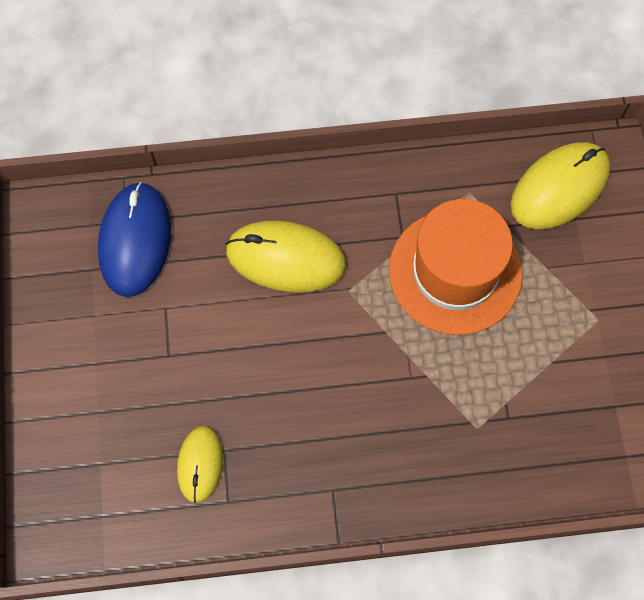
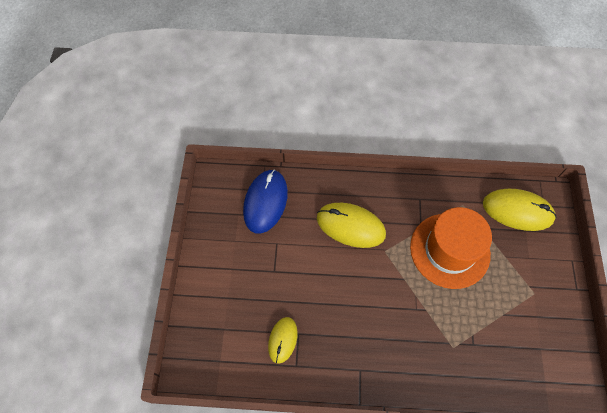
camera: 10 degrees right, 5 degrees down
(559, 187) = (517, 211): yellow mouse -> yellow mouse turned 45 degrees clockwise

